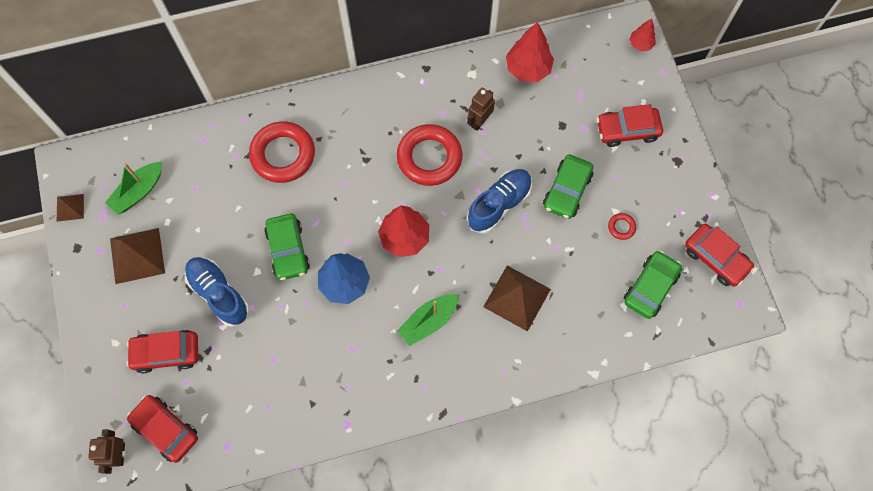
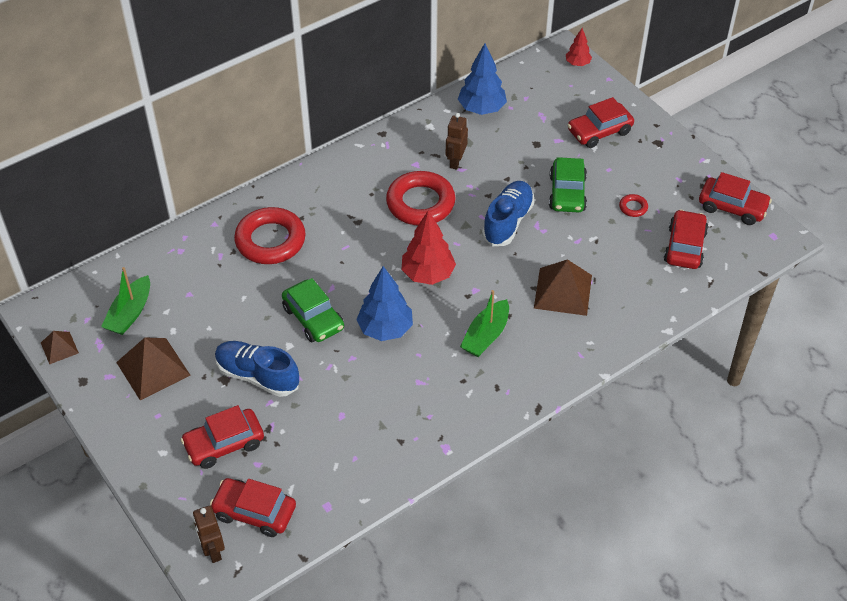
camera: 20 degrees left, 20 degrees down
(528, 69) = (481, 109): red tree -> blue tree
(650, 287) = (684, 247): green car -> red car

